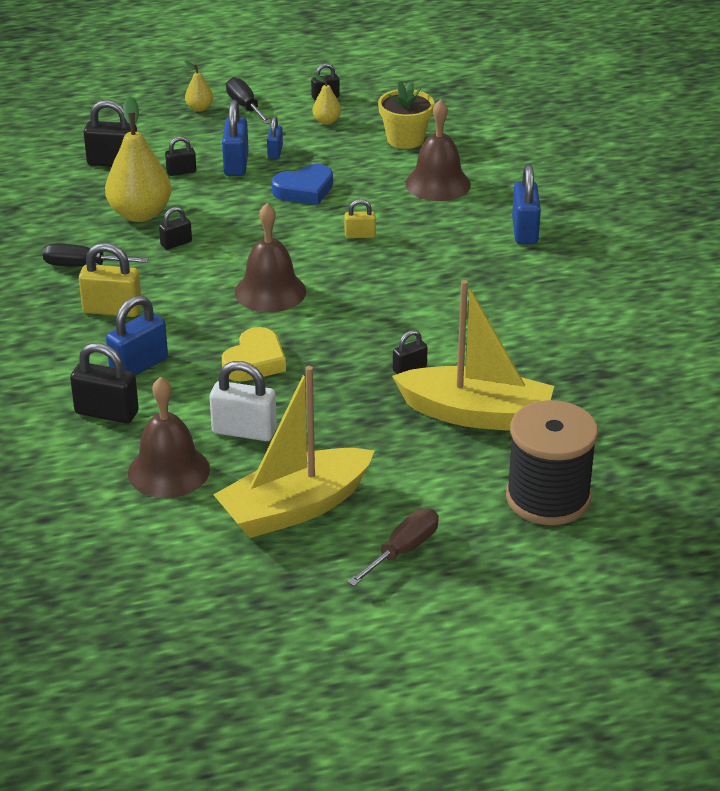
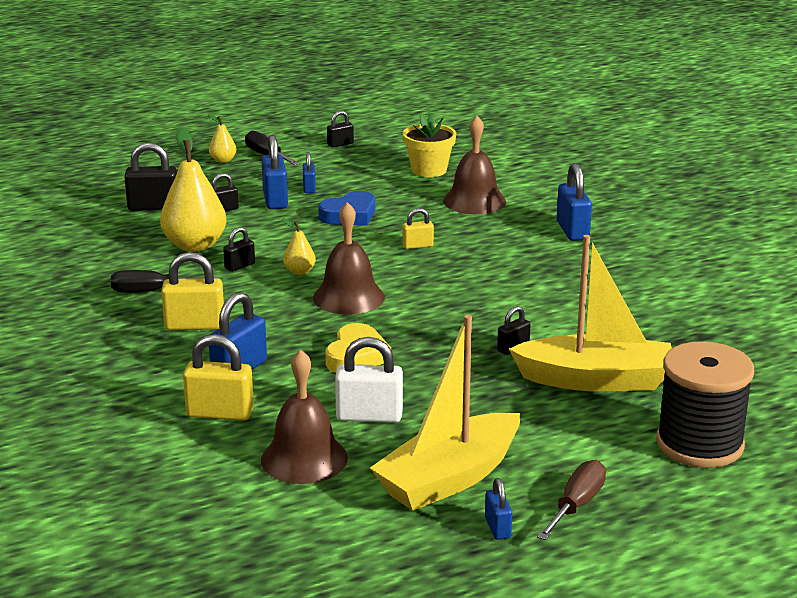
camera: 10 degrees left, 10 degrees down
(107, 412) = (220, 413): black padlock -> yellow padlock
(320, 565) = (497, 528): none -> blue padlock
(326, 121) = (349, 162): yellow pear -> yellow pear (299, 271)

